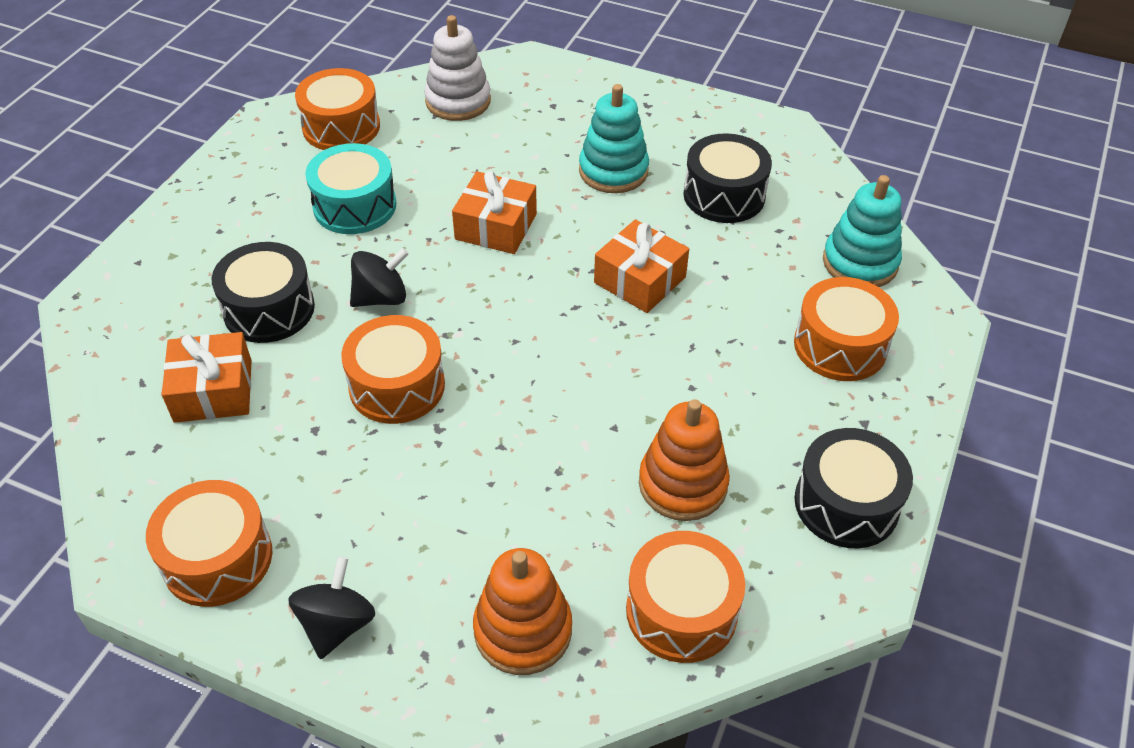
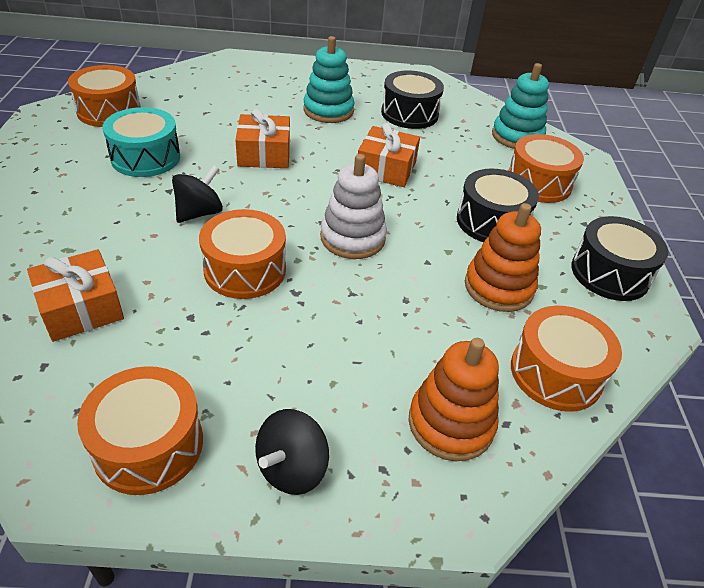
camera: 25 degrees left, 5 degrees down
(269, 309) = (105, 238): black drum -> black drum (491, 222)
(337, 624) = (292, 468): black spinning top -> black spinning top turned 135 degrees counterclockwise
(458, 101) = (193, 86): white stacking toy -> white stacking toy (352, 238)

